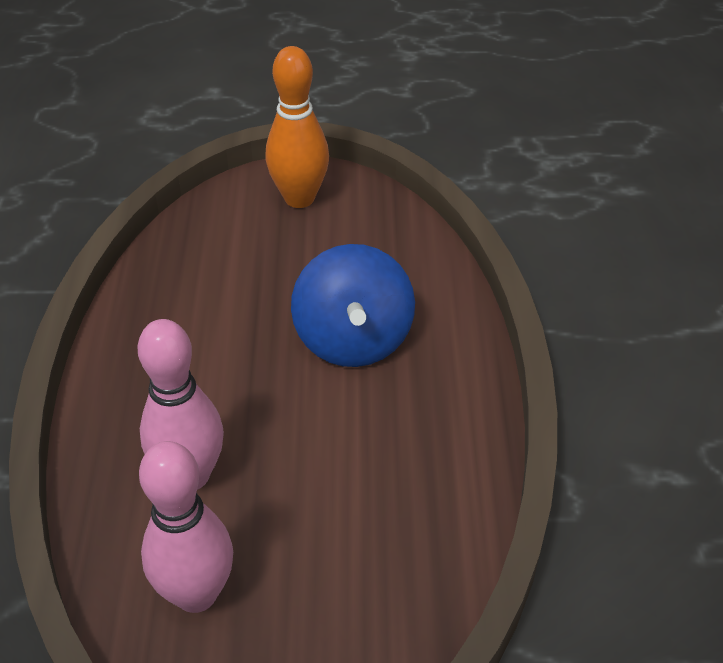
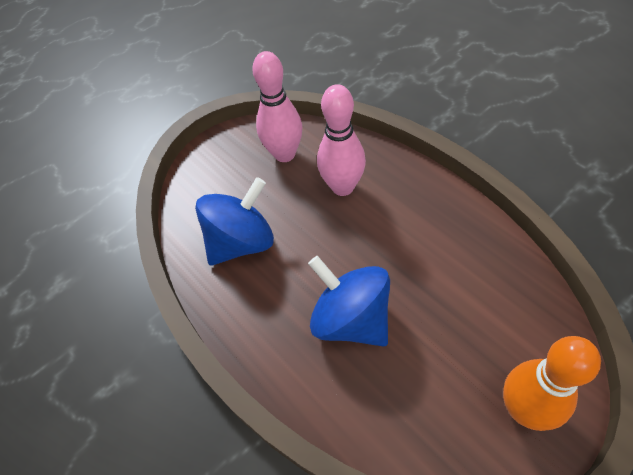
camera: 145 degrees right, 10 degrees up
(384, 507) = (242, 242): none -> blue spinning top

